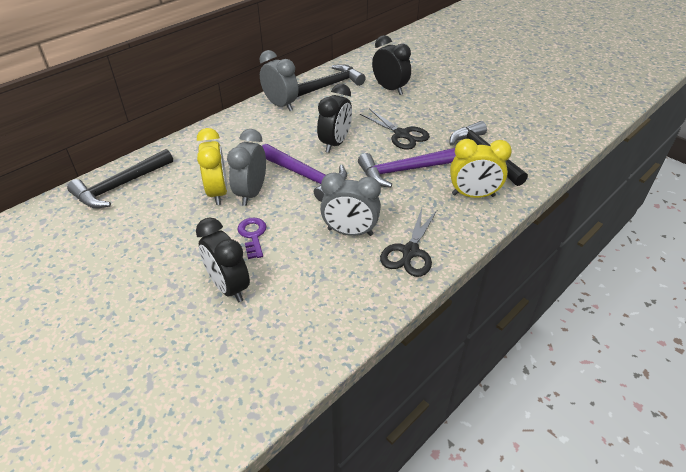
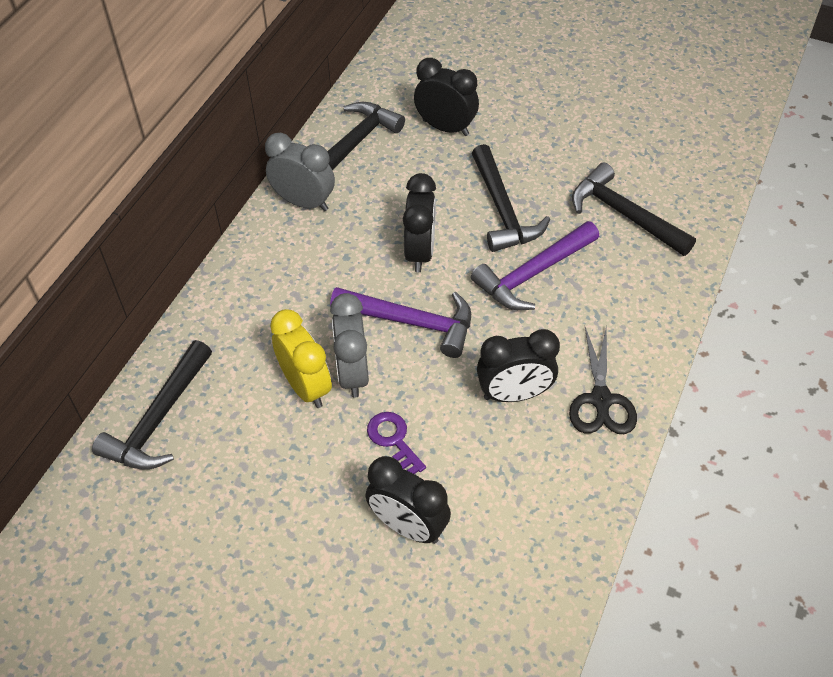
camera: 20 degrees left, 10 degrees up
(350, 232) = (514, 394): grey clock -> black clock
(402, 134) = (502, 210): black scissors -> black hammer
(473, 195) = (638, 287): yellow clock -> none

